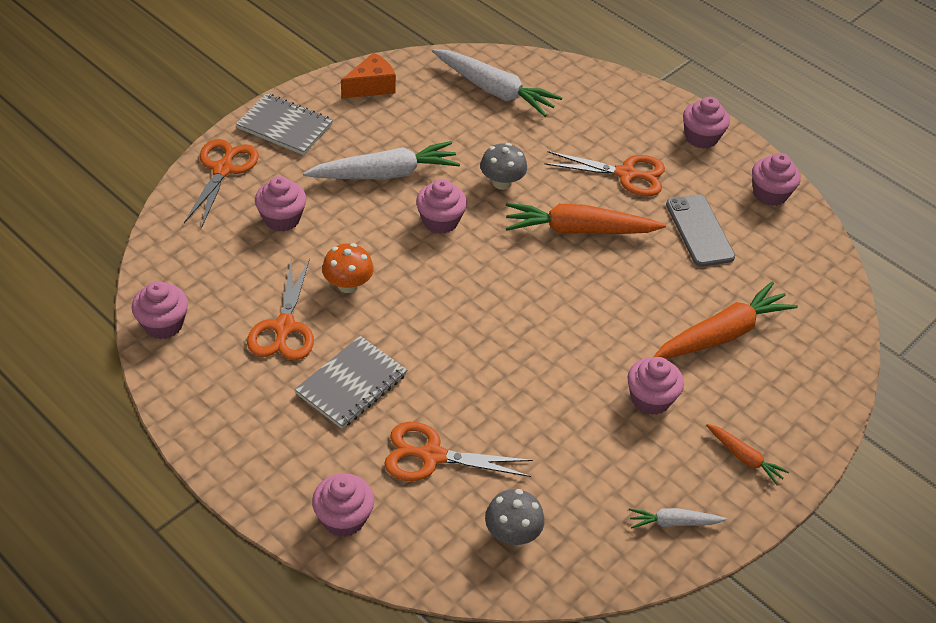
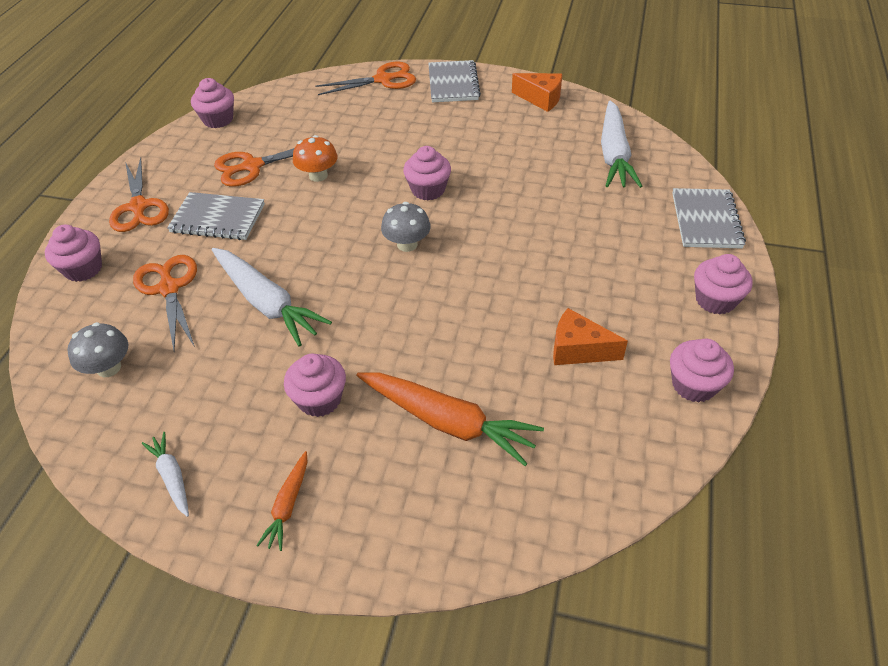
camera: 65 degrees right, 0 degrees up
(282, 219) = (358, 121): pink cupcake -> none
(385, 174) = (453, 144): white carrot -> white carrot (267, 303)
(502, 182) = (507, 202): grey mushroom -> grey mushroom (407, 244)
(578, 230) = (495, 268): orange carrot -> none
(616, 92) = (706, 220): none -> grey notebook
(626, 174) = (601, 269): orange scissors -> orange scissors (139, 207)
(699, 231) = (578, 349): grey phone -> orange cheese

